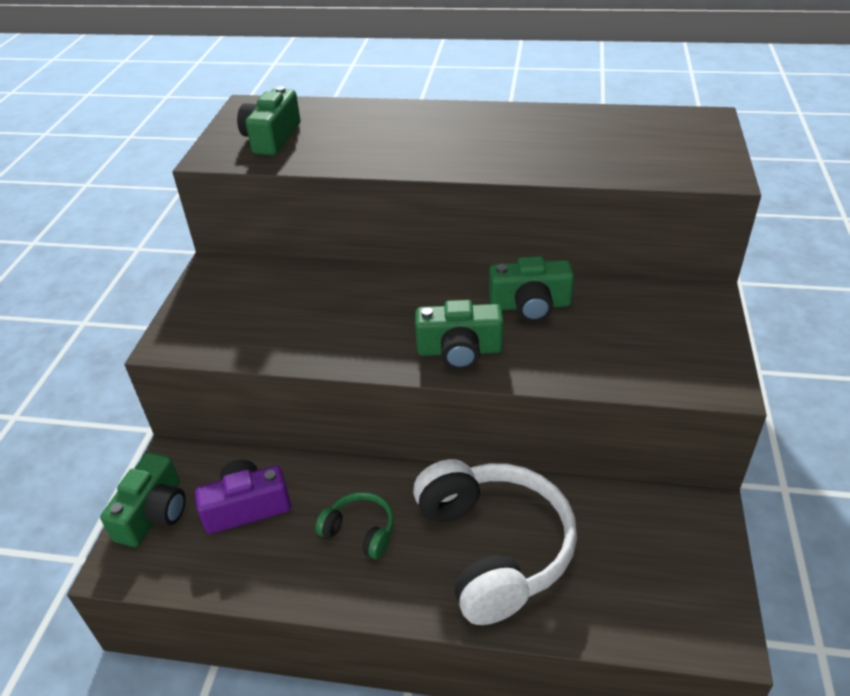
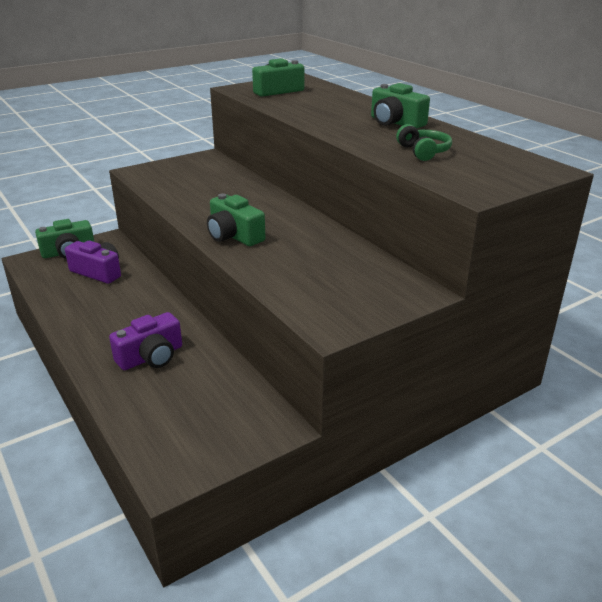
camera: 45 degrees right, 10 degrees down
(360, 531) = (117, 310): green headphones -> green headphones (423, 152)
(494, 548) = (151, 356): white headphones -> purple camera
(530, 305) = (310, 239): green camera -> green camera (395, 122)

